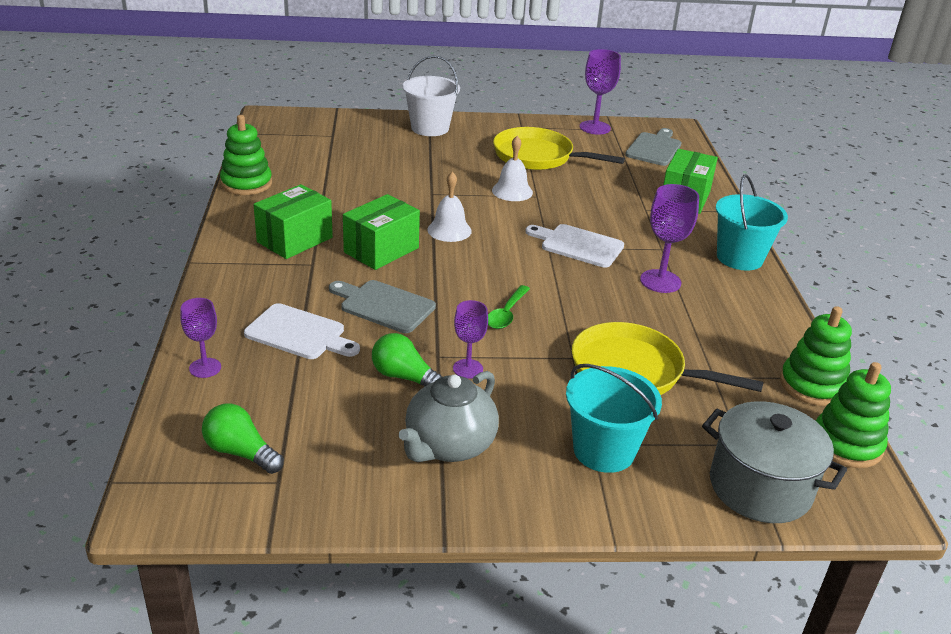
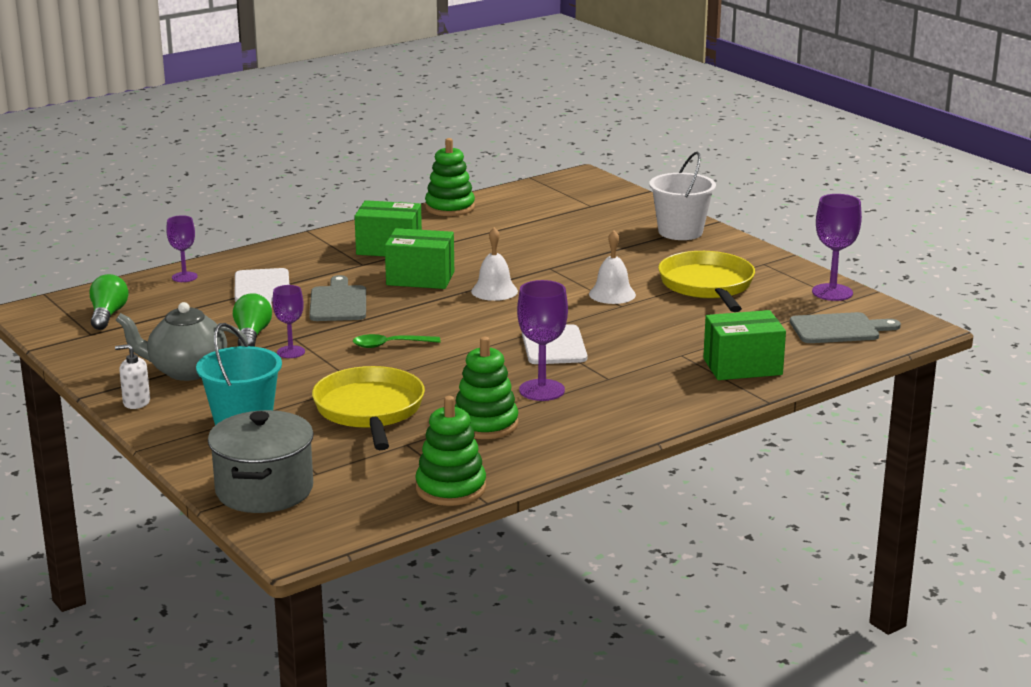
camera: 60 degrees right, 10 degrees down
(496, 506) = (136, 402): none -> white soap dispenser
(740, 258) = (651, 416): turquoise bucket -> none
(846, 444) = (372, 517): green stacking toy -> green stacking toy (485, 424)

